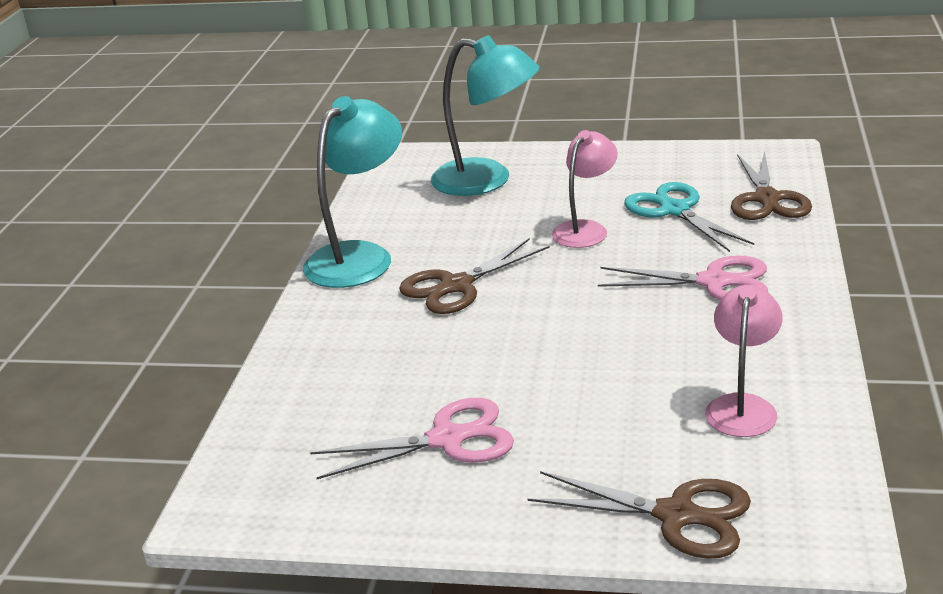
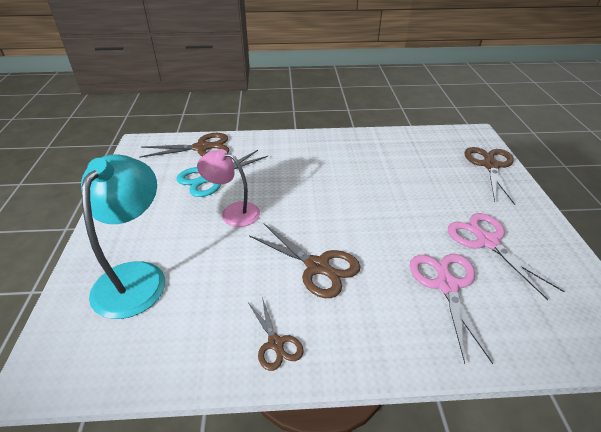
camera: 105 degrees left, 10 degrees up
(359, 257) = (275, 343): turquoise lamp -> brown scissors
(714, 282) = (297, 162): pink scissors -> pink scissors (446, 285)
(742, 406) = (406, 152): pink lamp -> none

